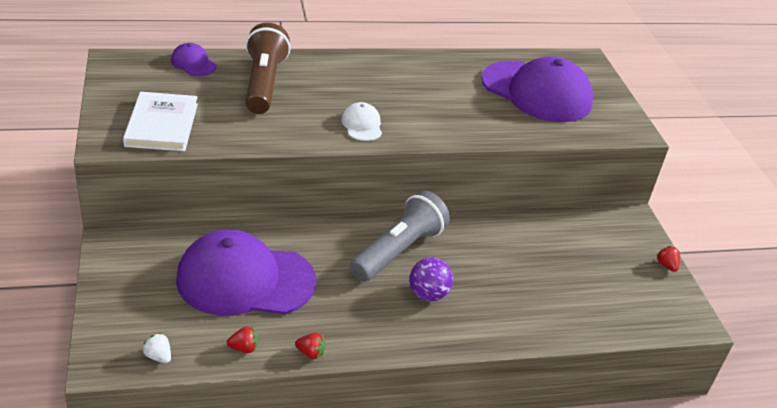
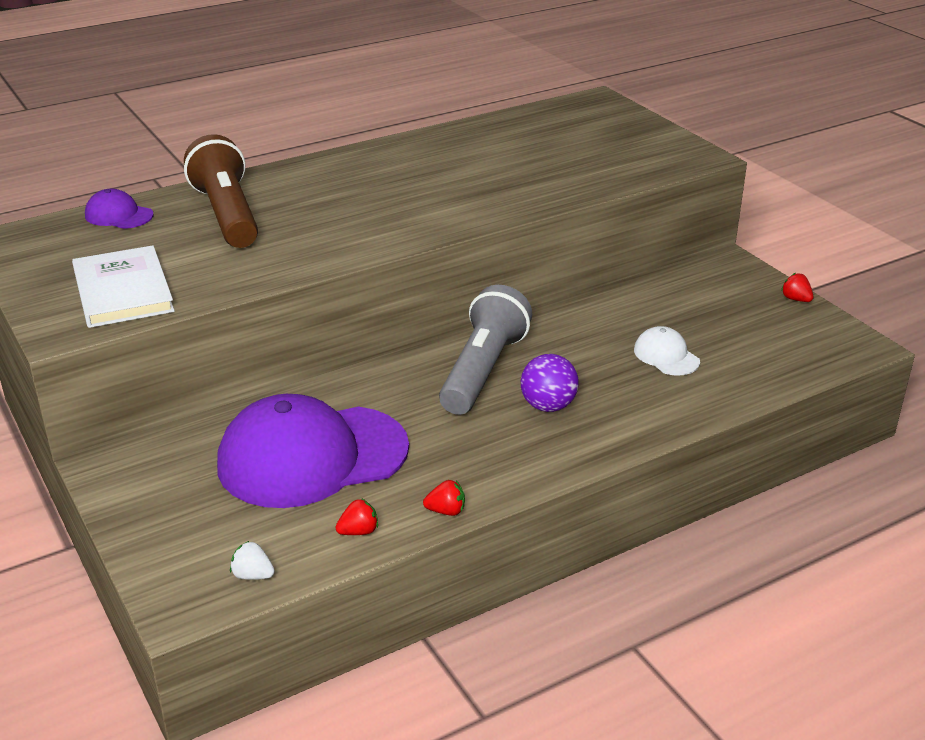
camera: 15 degrees left, 5 degrees down
(362, 125) = (381, 227): white cap -> white cap (666, 356)
(536, 92) = (564, 144): purple cap -> none

